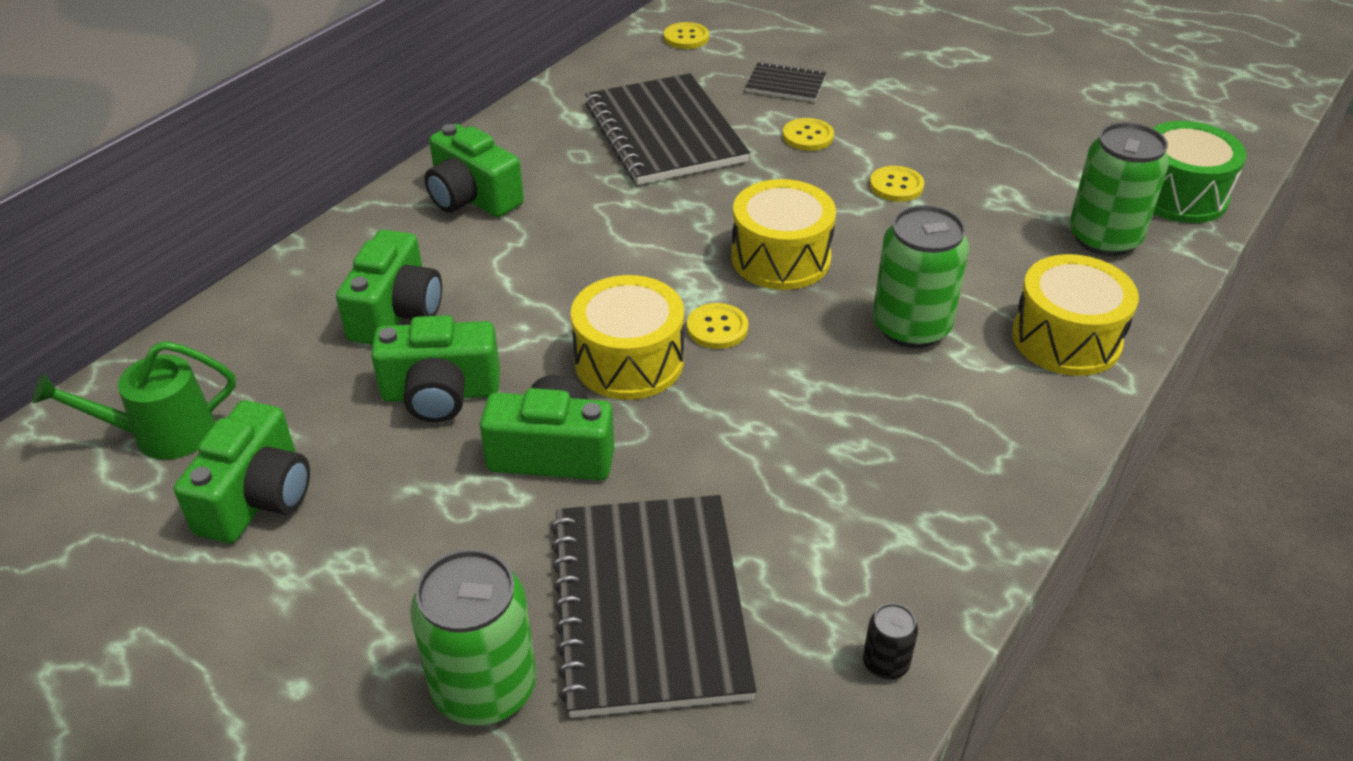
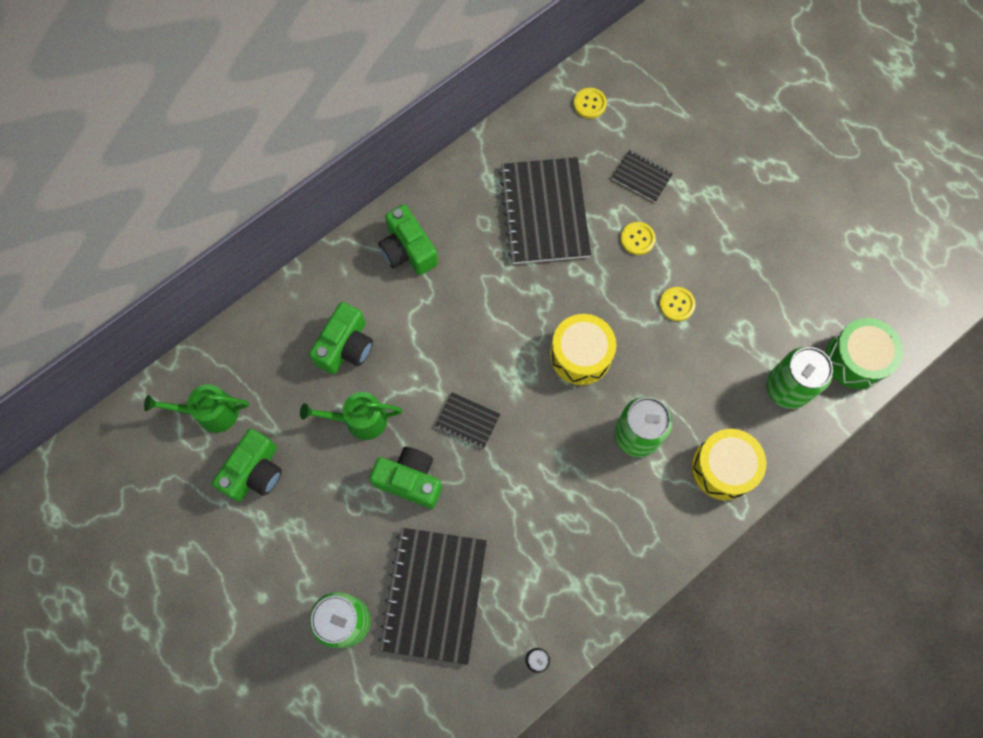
camera: 15 degrees right, 30 degrees up
(441, 394) = (359, 420): green camera -> green watering can
(629, 361) = (467, 421): yellow drum -> black notebook
(717, 328) = (524, 407): yellow button -> none

